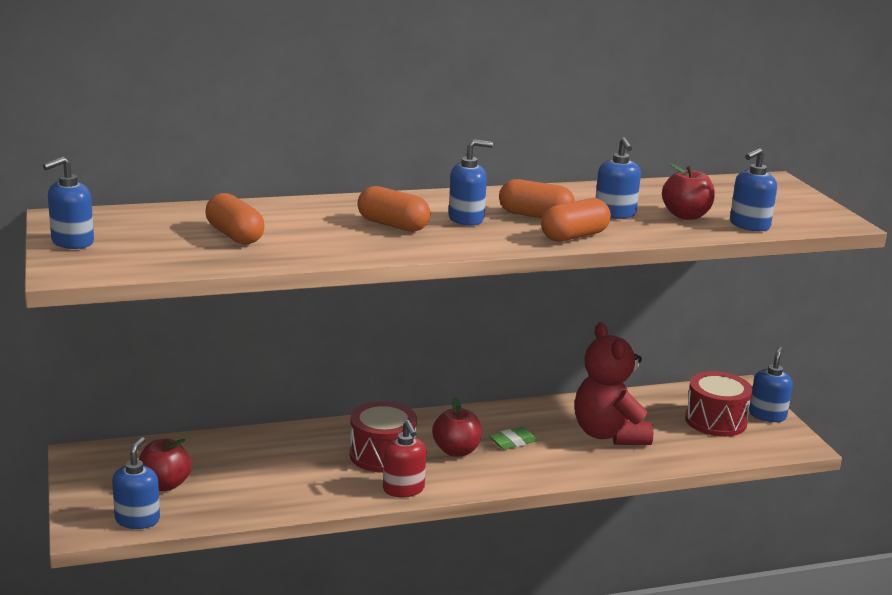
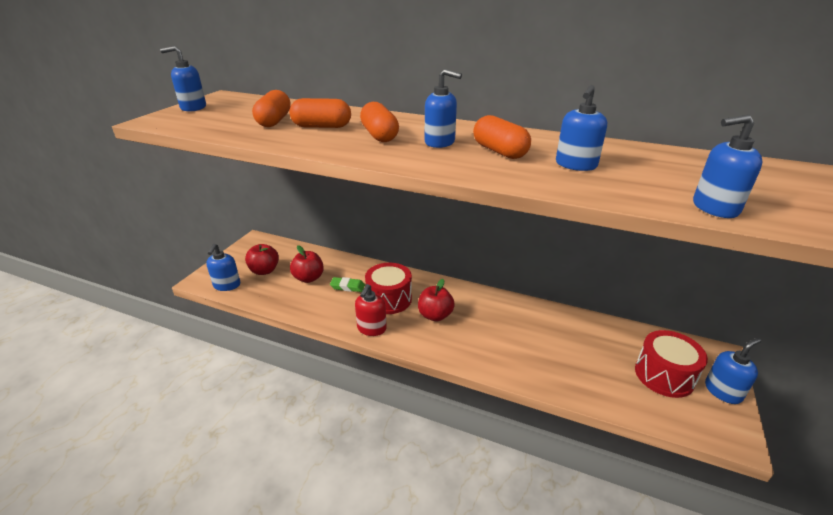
camera: 40 degrees right, 10 degrees up
(137, 519) = (227, 285): blue soap dispenser -> blue soap dispenser turned 135 degrees clockwise
(513, 442) = (479, 325): green eraser -> green eraser (347, 287)
(574, 236) = (502, 174): orange capsule -> orange capsule (321, 126)
(609, 434) = (557, 348): red teddy bear -> none
(686, 216) = (649, 182): red apple -> red apple (309, 278)

